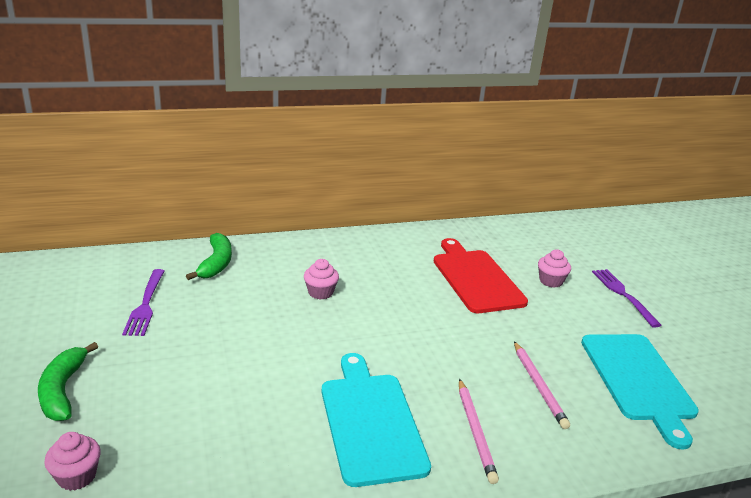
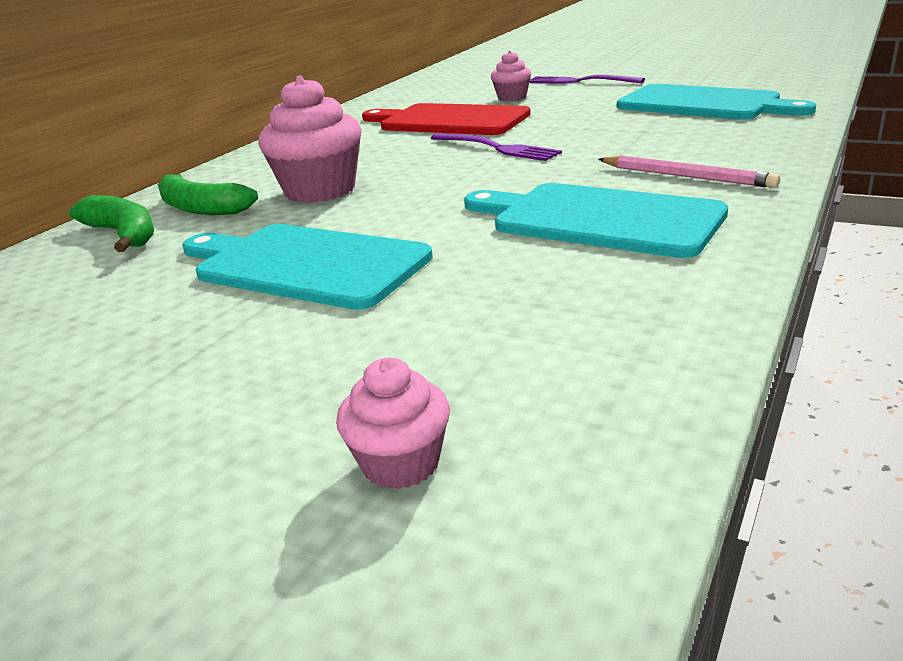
camera: 40 degrees left, 0 degrees up
(63, 390) = (157, 428): green banana -> green banana (201, 208)
(146, 304) = (97, 303): purple fork -> purple fork (496, 148)
(228, 343) = (304, 265): none -> turquoise cutting board
(320, 292) = (320, 190): pink cupcake -> pink cupcake, size x1.83
(538, 386) = (655, 137): pink pencil -> none

